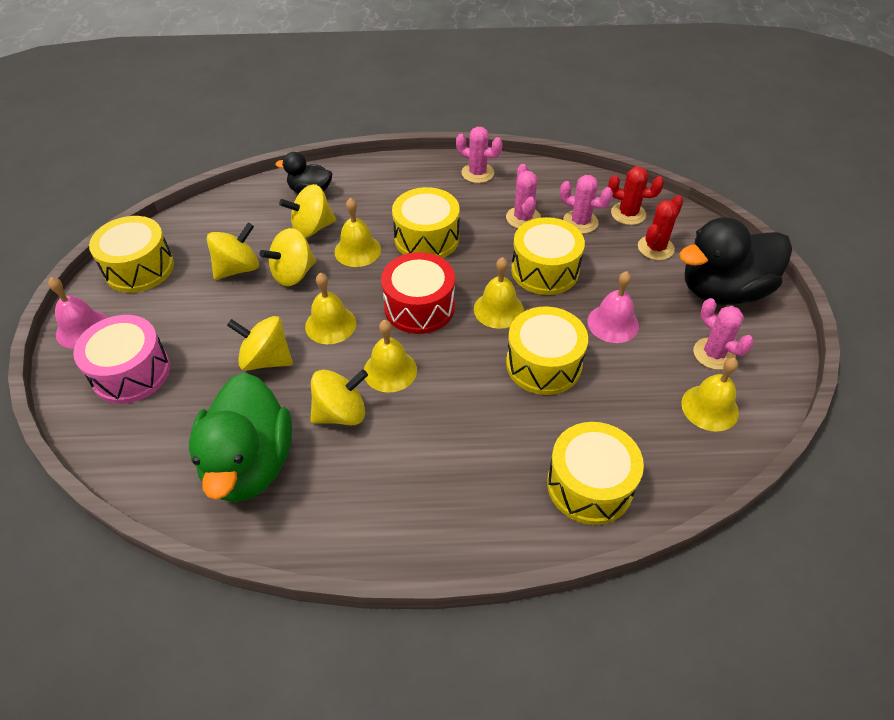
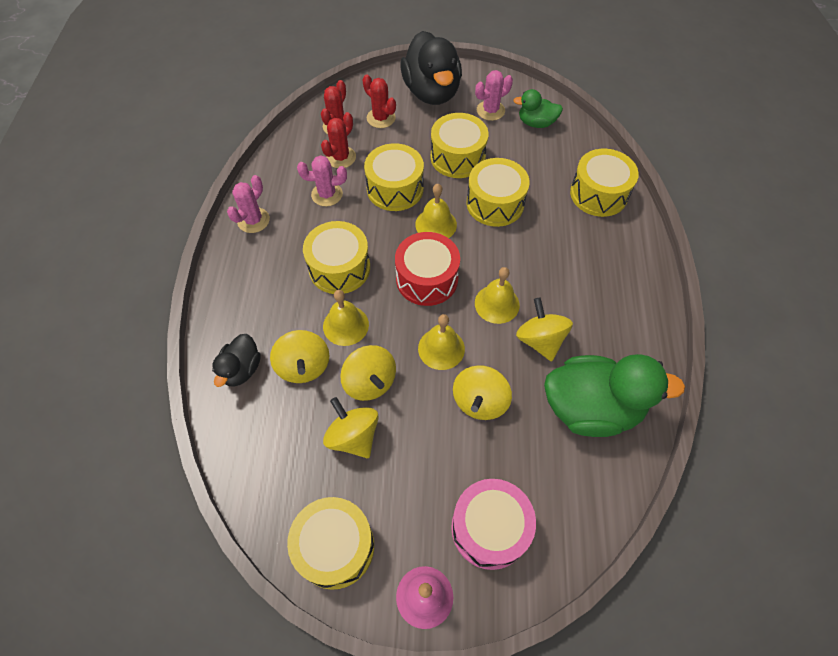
camera: 85 degrees left, 10 degrees up
(580, 222) = (341, 157): pink cactus -> red cactus
(613, 323) = (457, 157): pink bell -> yellow drum
(710, 407) = (536, 123): yellow bell -> green duck

